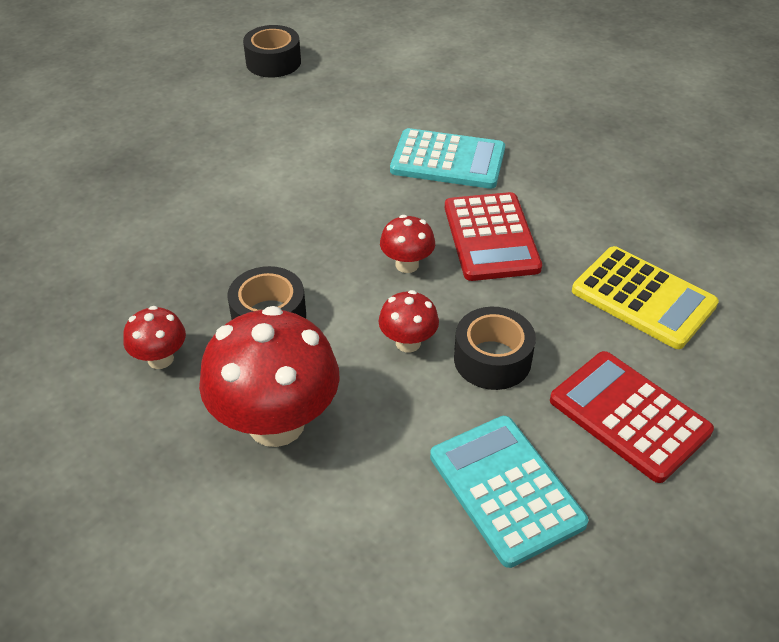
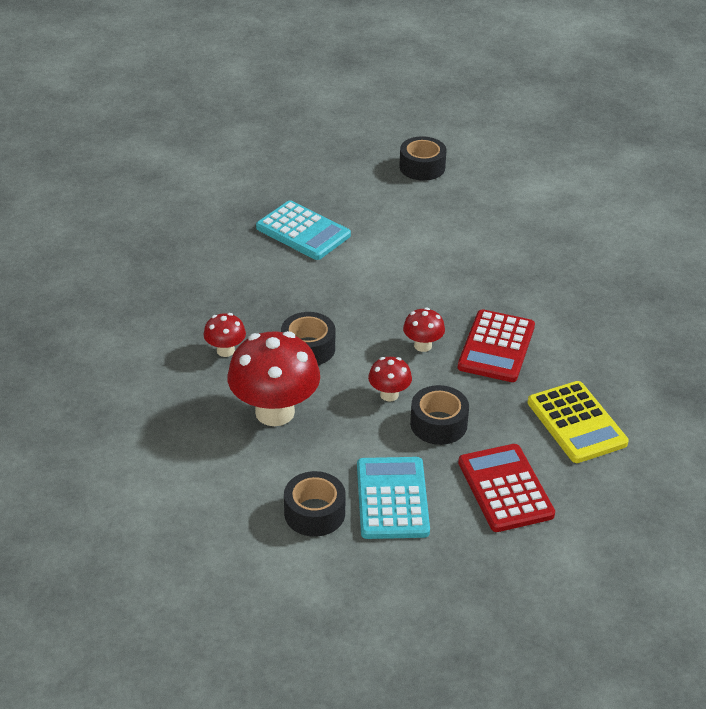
camera: 25 degrees right, 5 degrees down
(419, 557) = (314, 513): none -> black tape
(448, 160) = (504, 282): turquoise calculator -> turquoise calculator (303, 231)

